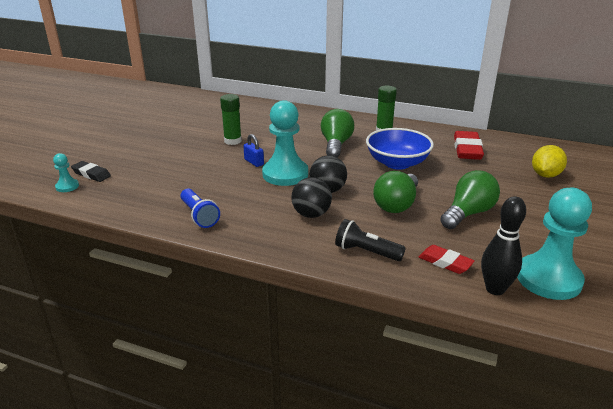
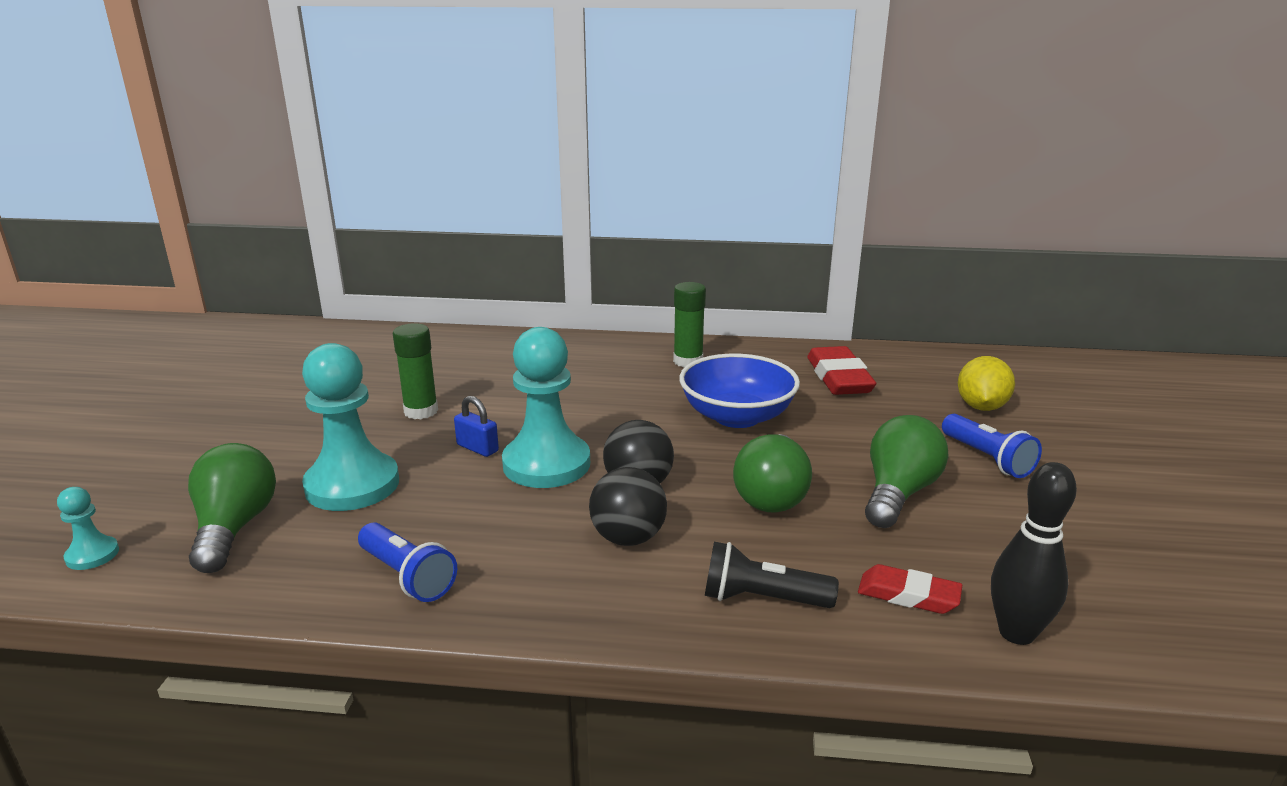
camera: 15 degrees left, 5 degrees down
(91, 174) = (142, 519): black eraser -> none
(336, 145) = (616, 396): green light bulb -> green light bulb (234, 528)
(531, 203) = (987, 458): none -> blue flashlight
(548, 279) = (1089, 596): turquoise pawn -> turquoise pawn (352, 485)

